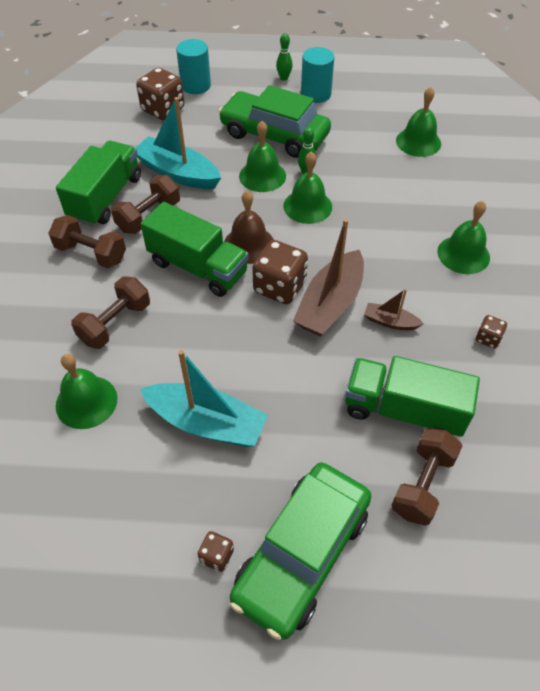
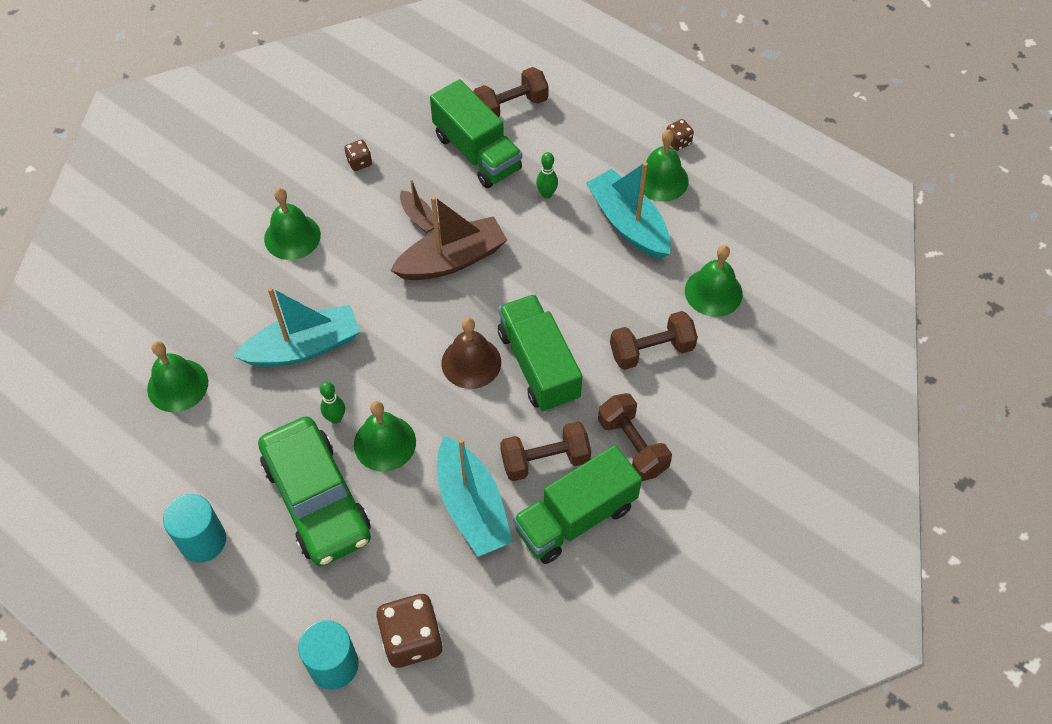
camera: 145 degrees left, 5 degrees up
(279, 287) = (481, 300): brown dice -> none
(284, 78) = (210, 601): green bowling pin -> green bowling pin (546, 194)
(302, 554) = (622, 115): green car -> none
(307, 206) = (375, 373): green bell -> green bell (661, 179)
(370, 196) = (304, 347): none -> turquoise boat

